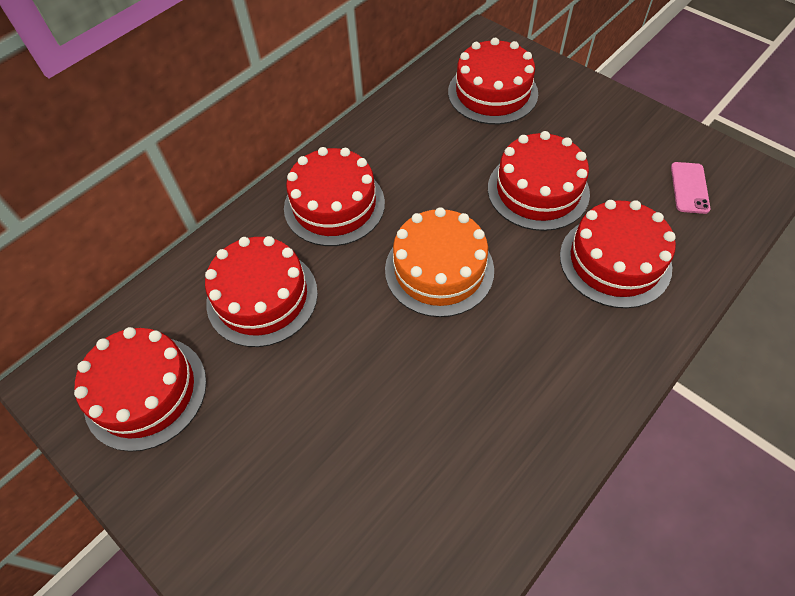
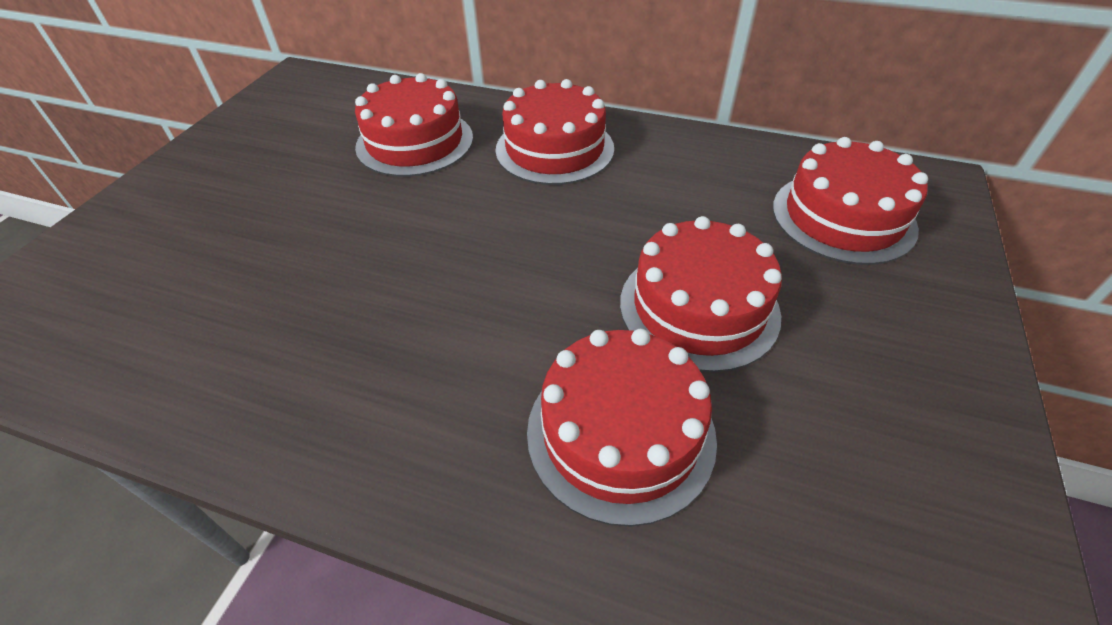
camera: 65 degrees right, 10 degrees down
(146, 392) = (295, 117): red cake -> none
(439, 269) = (507, 249): orange cake -> none
(689, 188) = (867, 521): pink phone -> none

